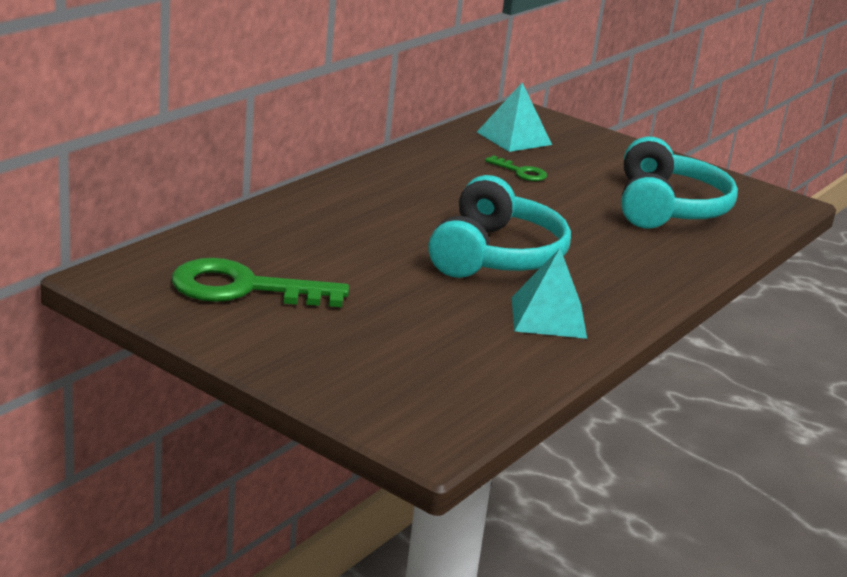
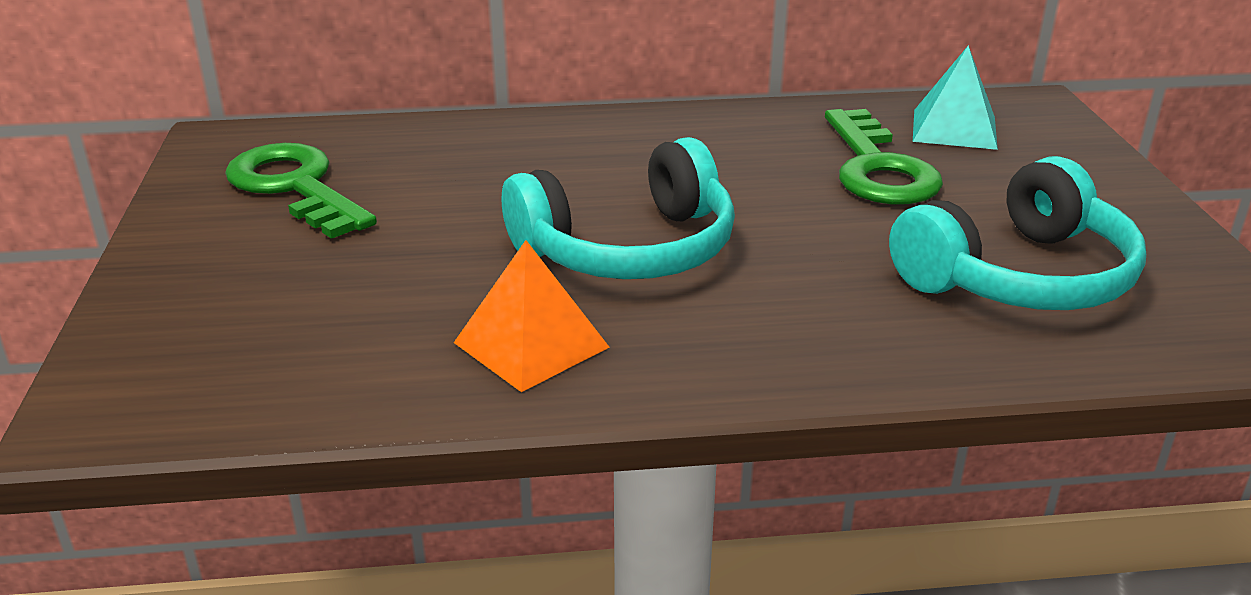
camera: 50 degrees right, 5 degrees up
(520, 172) = (877, 168): green key -> green key, size x2.08
(548, 317) = (531, 344): turquoise pyramid -> orange pyramid

